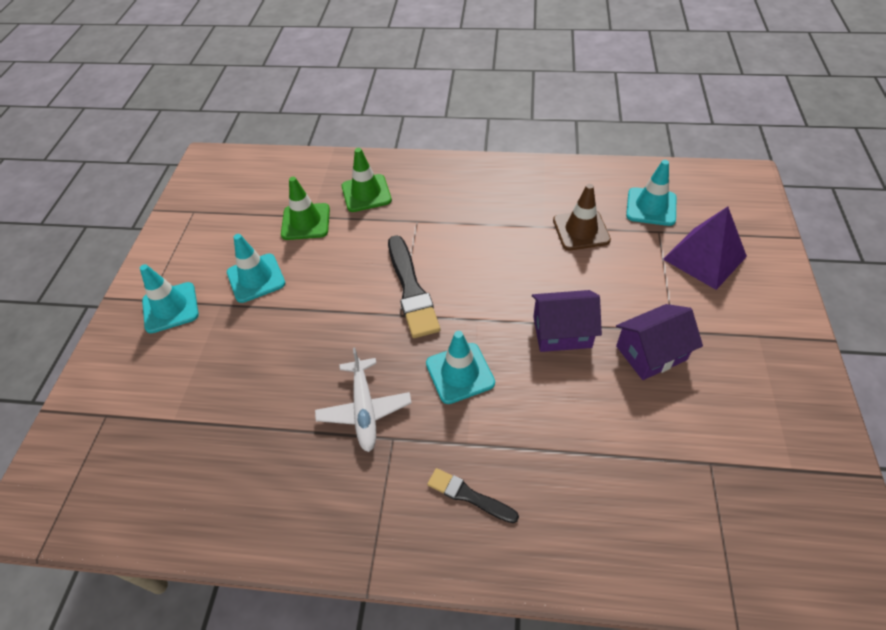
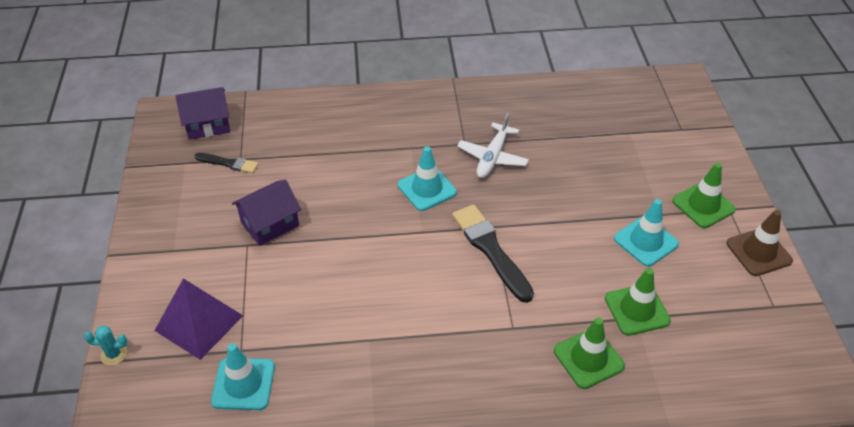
camera: 165 degrees right, 5 degrees down
(170, 307) = (703, 205): turquoise traffic cone -> green traffic cone
(364, 409) = (492, 157): white plane -> white plane turned 135 degrees counterclockwise
(469, 496) = (403, 122): black brush -> black brush (228, 163)
(562, 332) = (345, 231): purple house -> purple house (208, 125)
(581, 230) = (327, 339): brown traffic cone -> brown traffic cone (758, 252)
(777, 241) = (114, 354): none -> turquoise cactus

